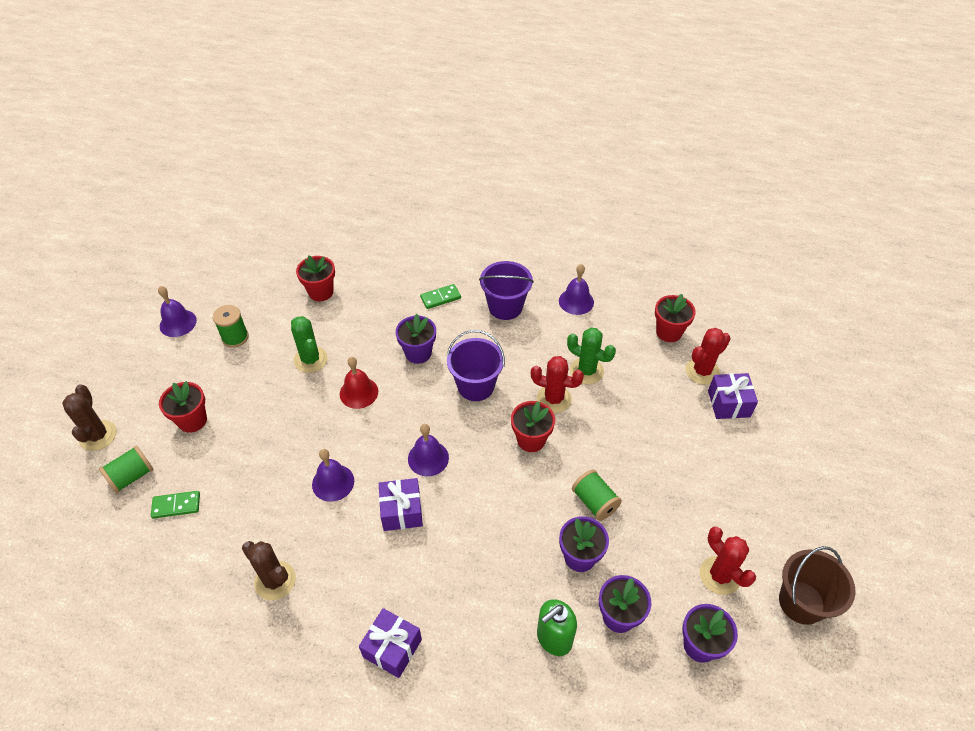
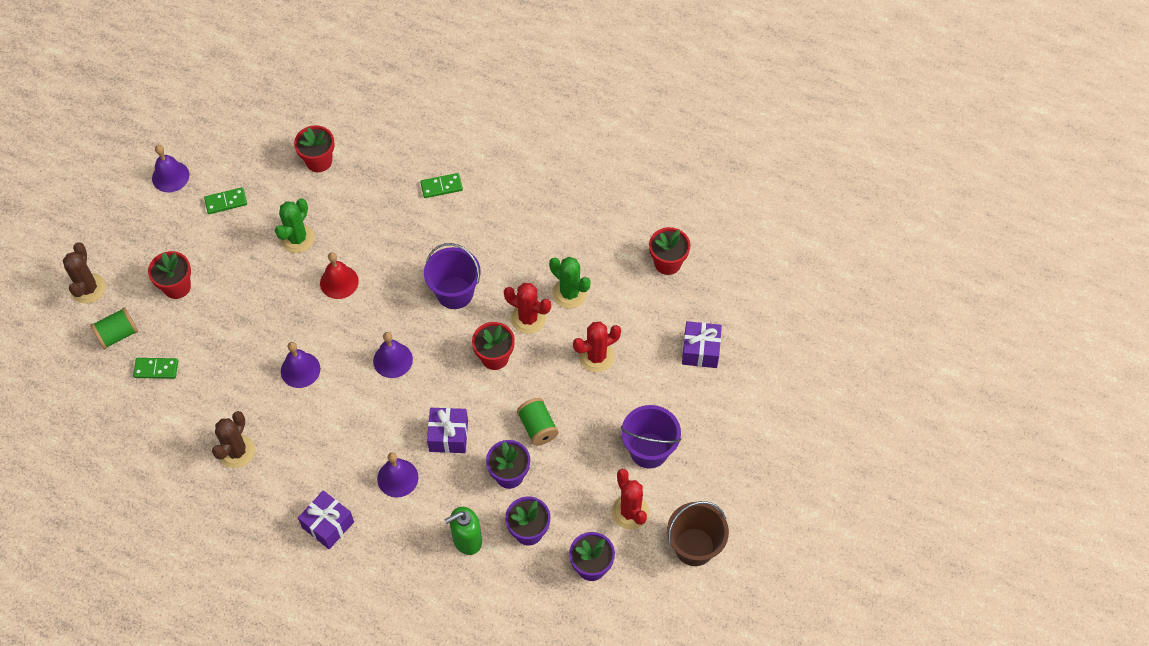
camera: 10 degrees right, 10 degrees up
(235, 337) = (226, 202): green spool -> green domino
(275, 580) = (236, 451): brown cactus -> brown cactus turned 60 degrees clockwise
(310, 360) = (297, 238): green cactus -> green cactus turned 45 degrees clockwise
(402, 511) = (358, 407): purple gift -> purple gift (448, 436)
(418, 353) = (405, 247): purple flower pot -> none
(505, 307) = (506, 208): purple bucket -> purple bucket (649, 450)
(576, 301) = (582, 212): purple bell -> purple bell (397, 478)
(702, 371) = (686, 312): red cactus -> red cactus (596, 356)

